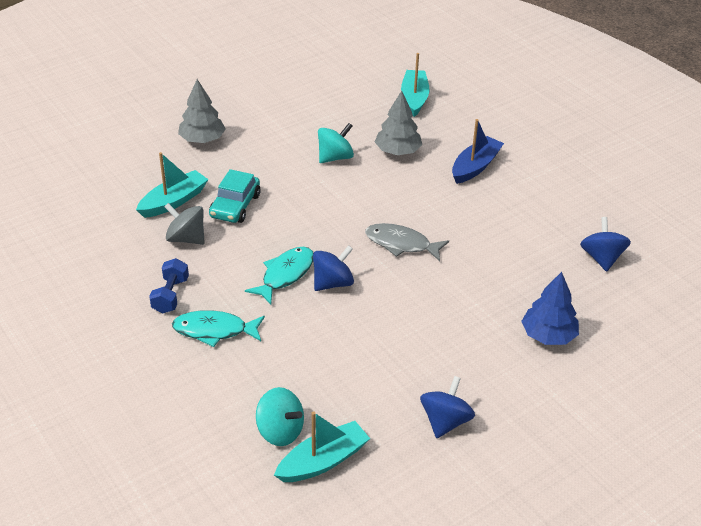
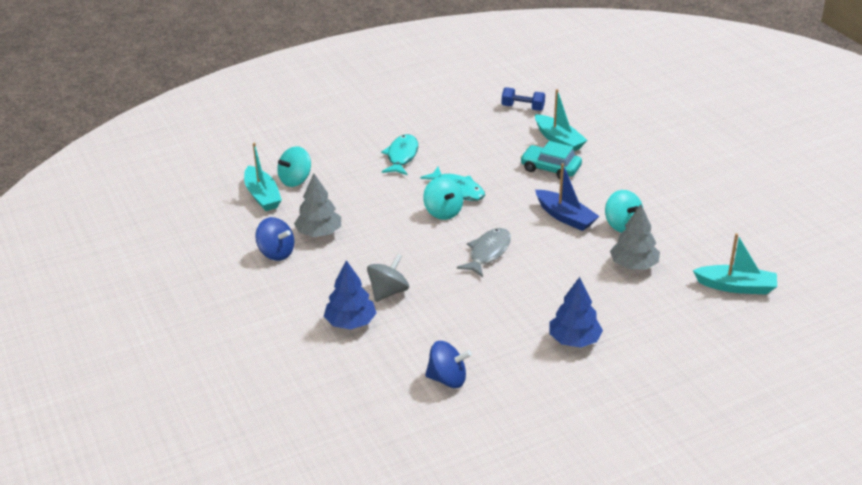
camera: 100 degrees right, 5 degrees down
(170, 295) = (444, 138): blue dumbbell -> blue dumbbell (523, 108)
(186, 238) = (510, 145): grey spinning top -> grey spinning top (388, 292)
(202, 140) = (649, 154): grey tree -> grey tree (319, 233)
(333, 283) = (443, 212): blue spinning top -> turquoise spinning top
(475, 167) = (607, 314): blue boat -> blue boat (565, 217)
(517, 184) = (574, 340): none -> blue tree

